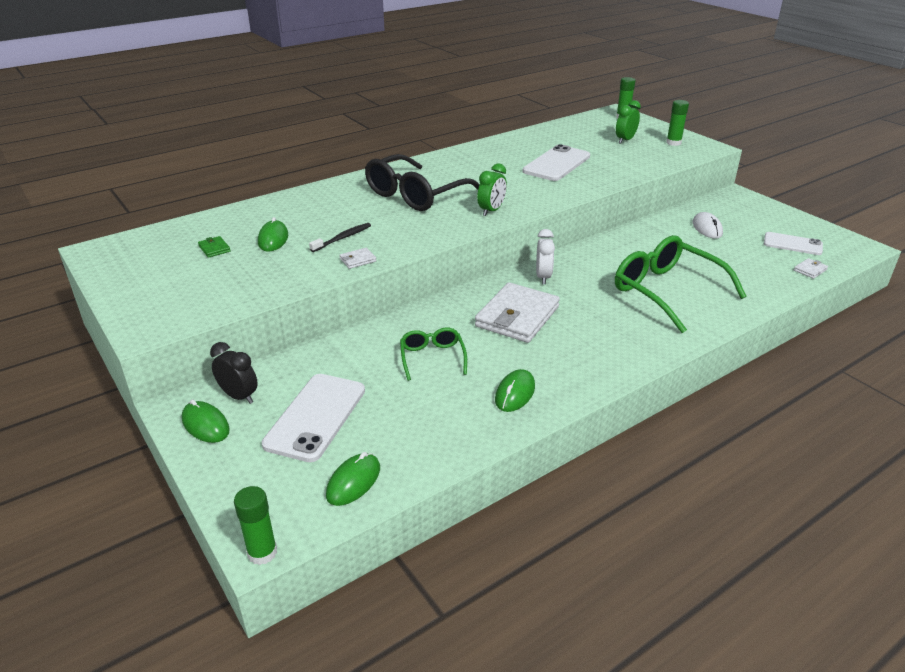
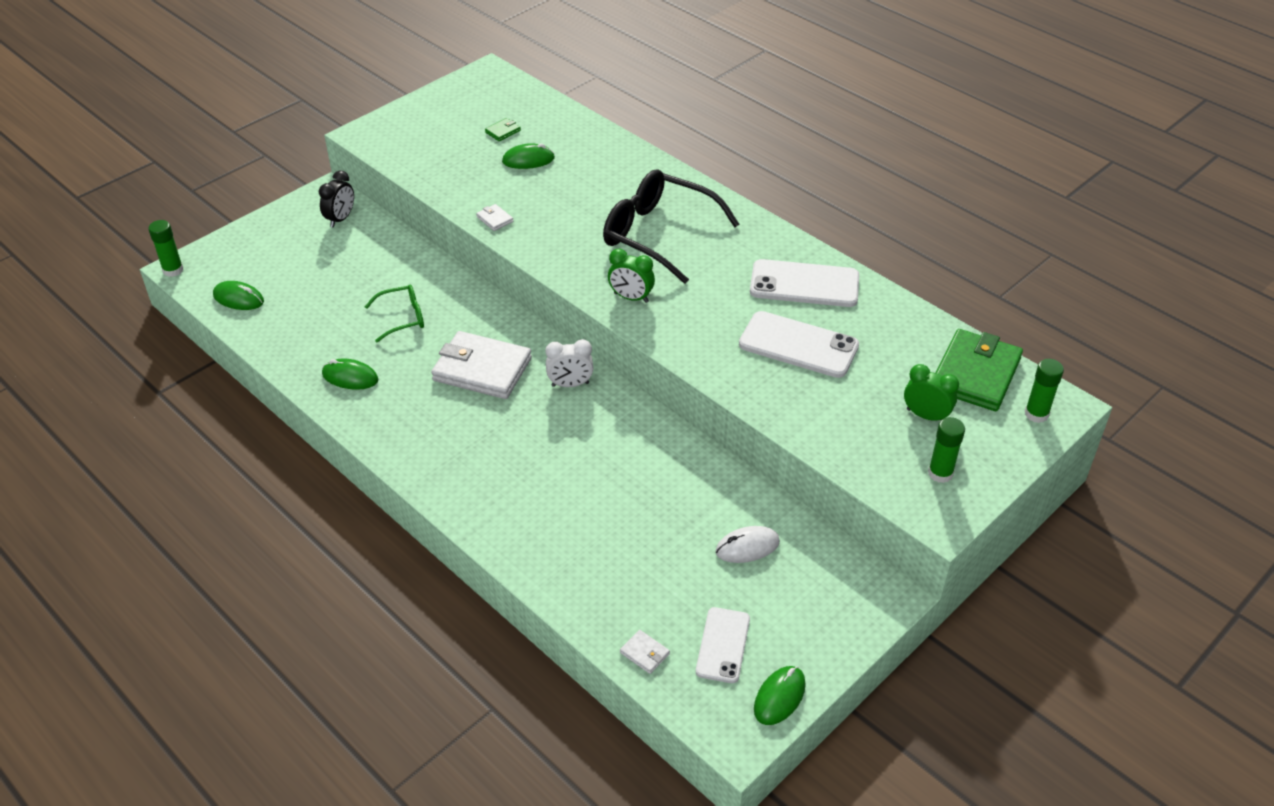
camera: 80 degrees right, 10 degrees up
(205, 425) = (305, 211): green mouse -> green mouse (779, 697)
(316, 417) = (315, 264): white phone -> white phone (804, 284)
(342, 238) = (539, 201): black toothbrush -> none
(589, 125) = (975, 374): none -> green wallet
(666, 291) = (557, 493): green glasses -> none

